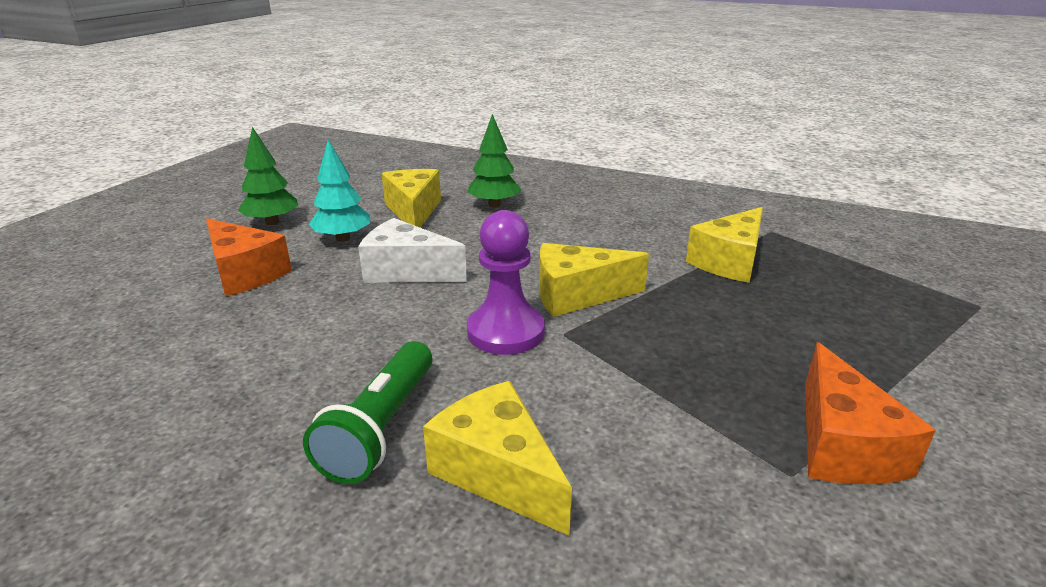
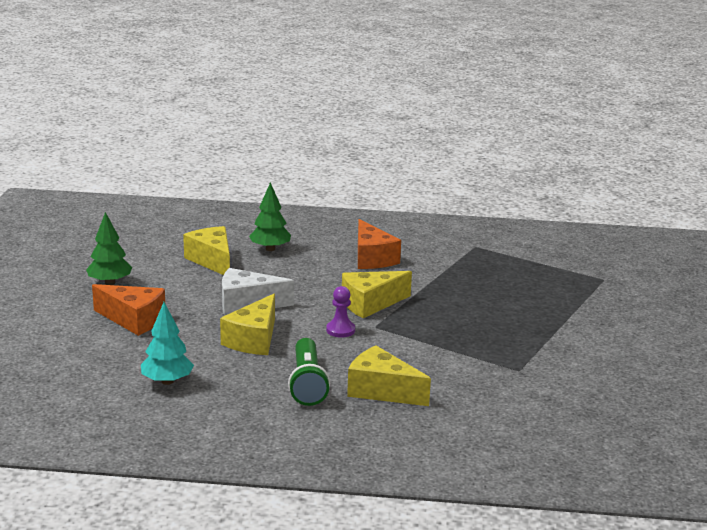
camera: 20 degrees left, 5 degrees down
(343, 238) = (179, 288): turquoise tree -> turquoise tree (167, 381)
(505, 332) = (340, 330): purple pawn -> purple pawn, size x0.59
(729, 261) = (455, 271): yellow cheese -> yellow cheese (254, 340)
(842, 445) = (539, 355): orange cheese -> orange cheese (372, 258)

